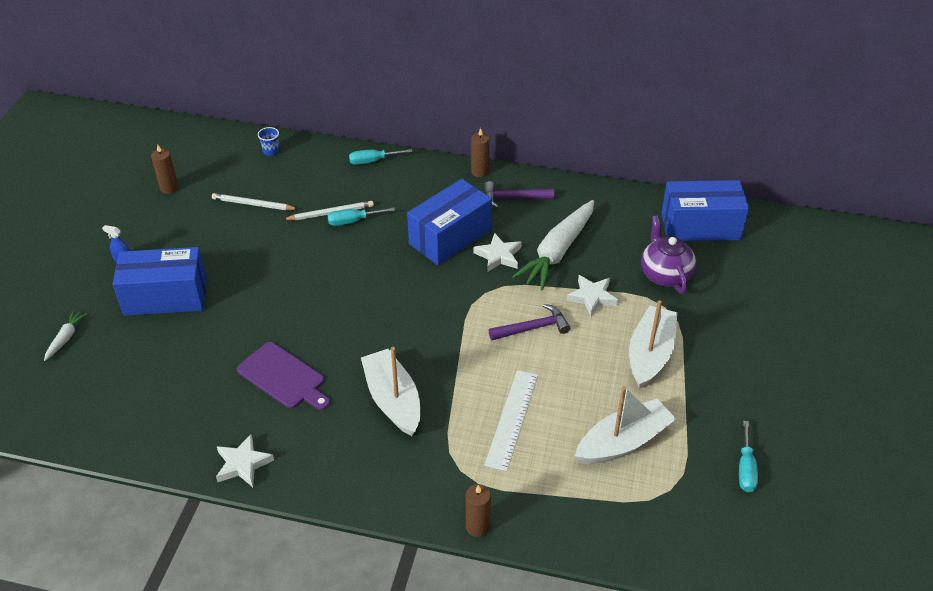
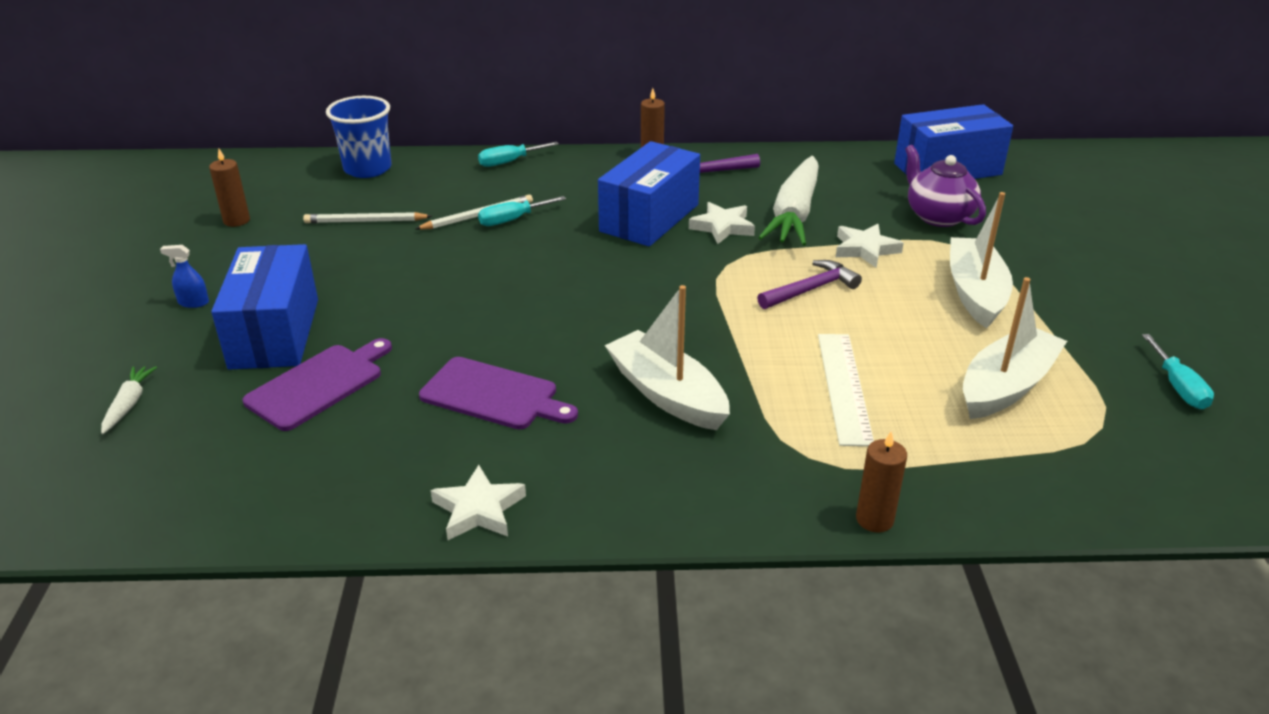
camera: 15 degrees left, 10 degrees down
(166, 297) = (275, 333): blue box -> blue box turned 75 degrees counterclockwise
(180, 346) = (319, 384): none -> purple cutting board
(271, 151) = (367, 169): blue cup -> blue cup, size x2.13

